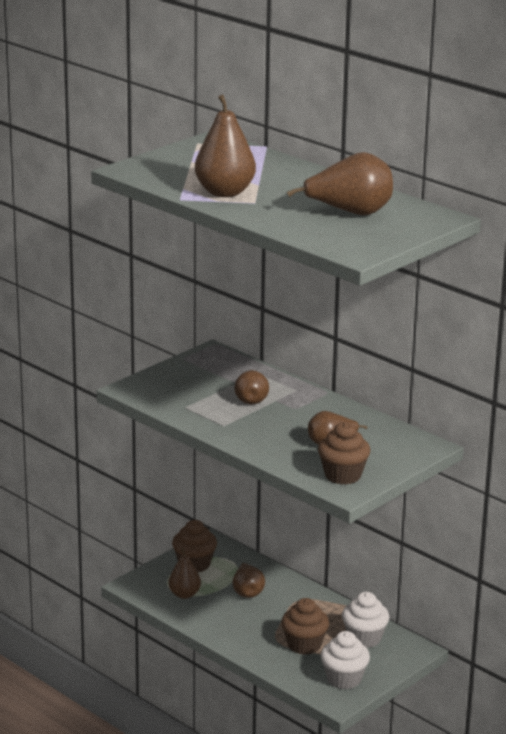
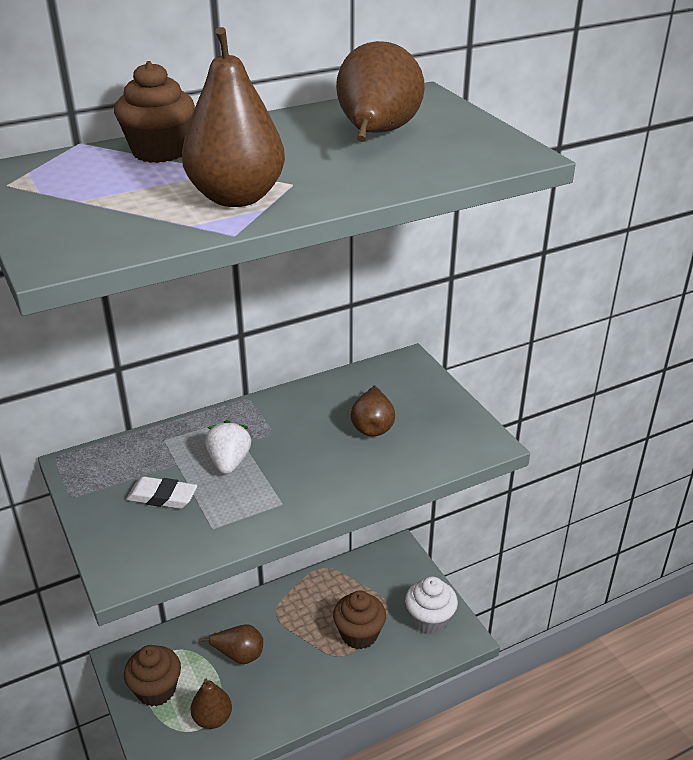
camera: 70 degrees left, 10 degrees up
(202, 385) = (162, 497): none -> white eraser
(251, 399) = (229, 462): brown pear -> white strawberry
(343, 475) = (450, 436): brown cupcake -> brown cupcake (160, 152)
(364, 638) = (367, 582): white cupcake -> none

